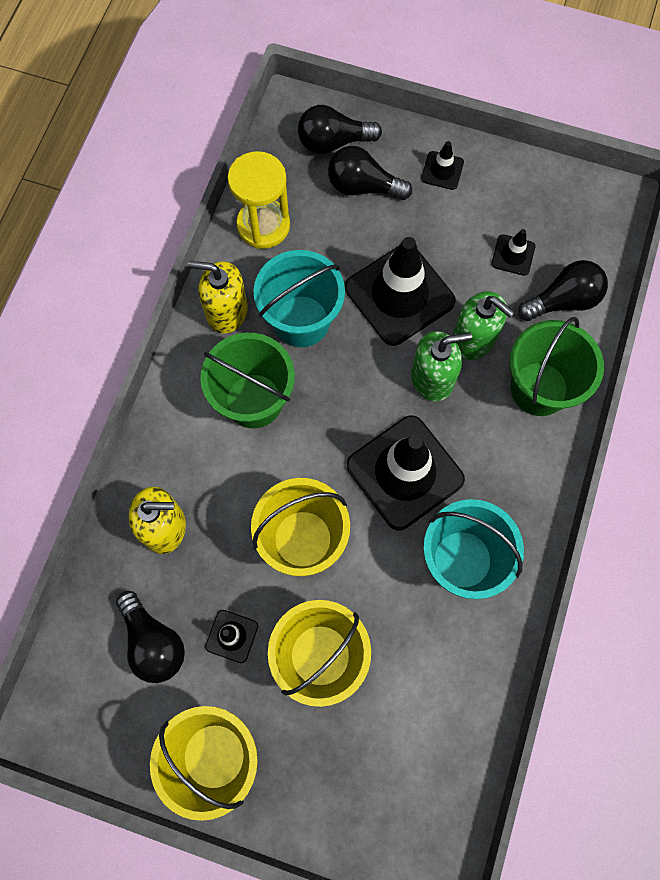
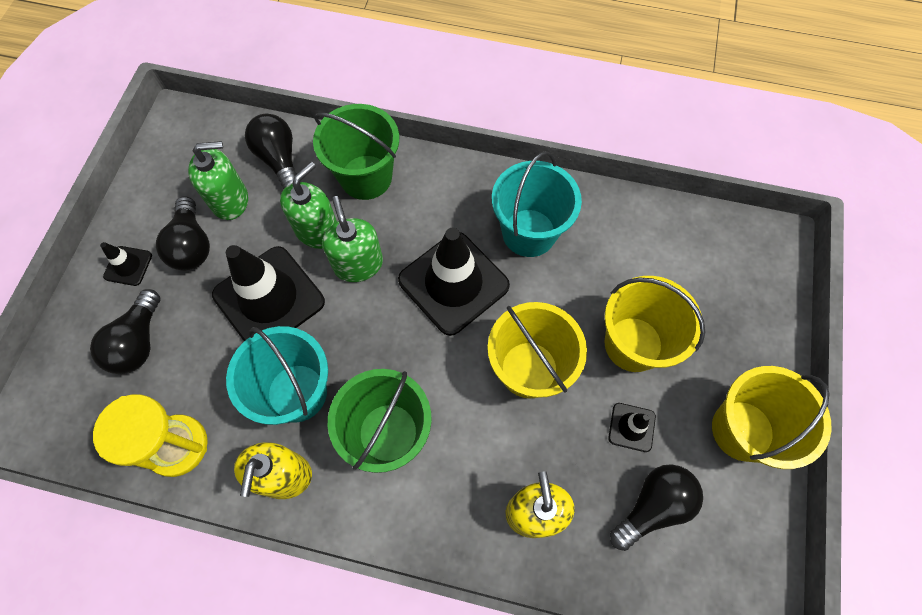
camera: 95 degrees left, 5 degrees down
(333, 142) = (77, 378): black light bulb -> black light bulb (192, 245)
(513, 255) = (230, 200): black traffic cone -> green soap dispenser

